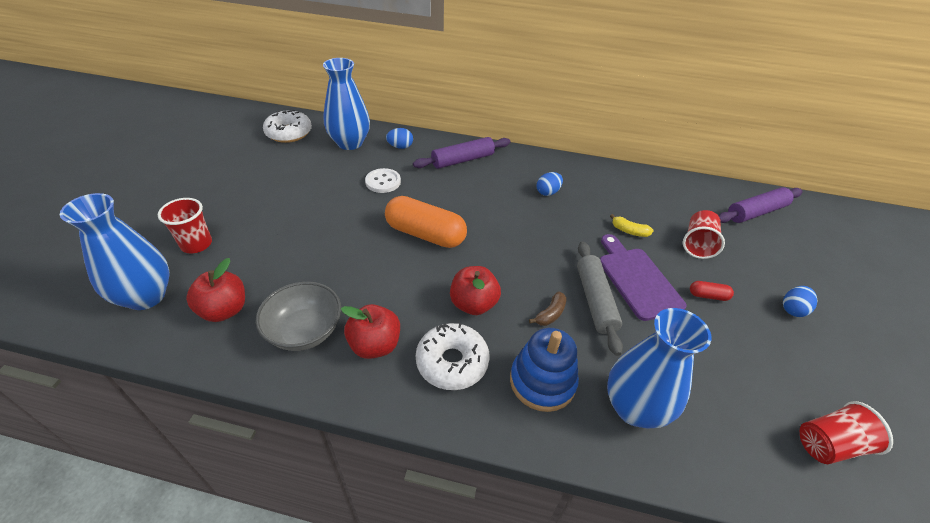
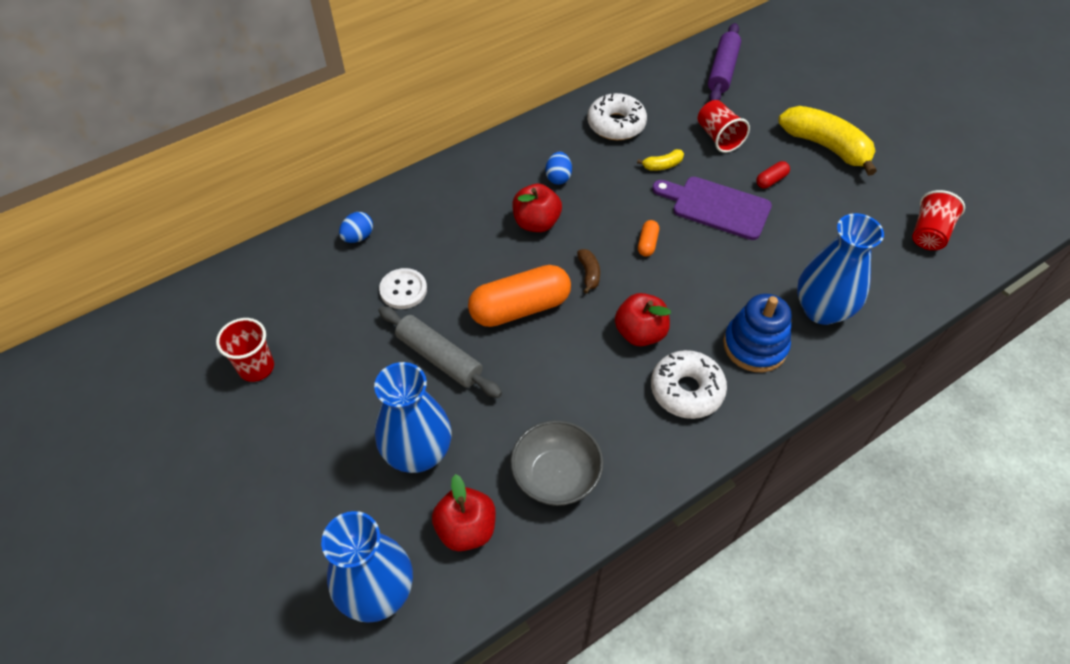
camera: 45 degrees left, 10 degrees up
(196, 244) = (335, 510): red cup -> red cup (256, 367)
(289, 133) = (208, 320): white donut -> white donut (616, 124)
(350, 143) = (298, 275): blue vase -> blue vase (418, 452)
(375, 345) = (621, 432): red apple -> red apple (536, 223)
(462, 160) = (440, 203): purple rolling pin -> none
(550, 314) = (698, 290): brown banana -> brown banana (589, 274)
(554, 262) = (647, 243): none -> orange capsule
(595, 300) = (712, 251): grey rolling pin -> grey rolling pin (439, 357)
(792, 309) = (826, 146): blue egg -> yellow banana

